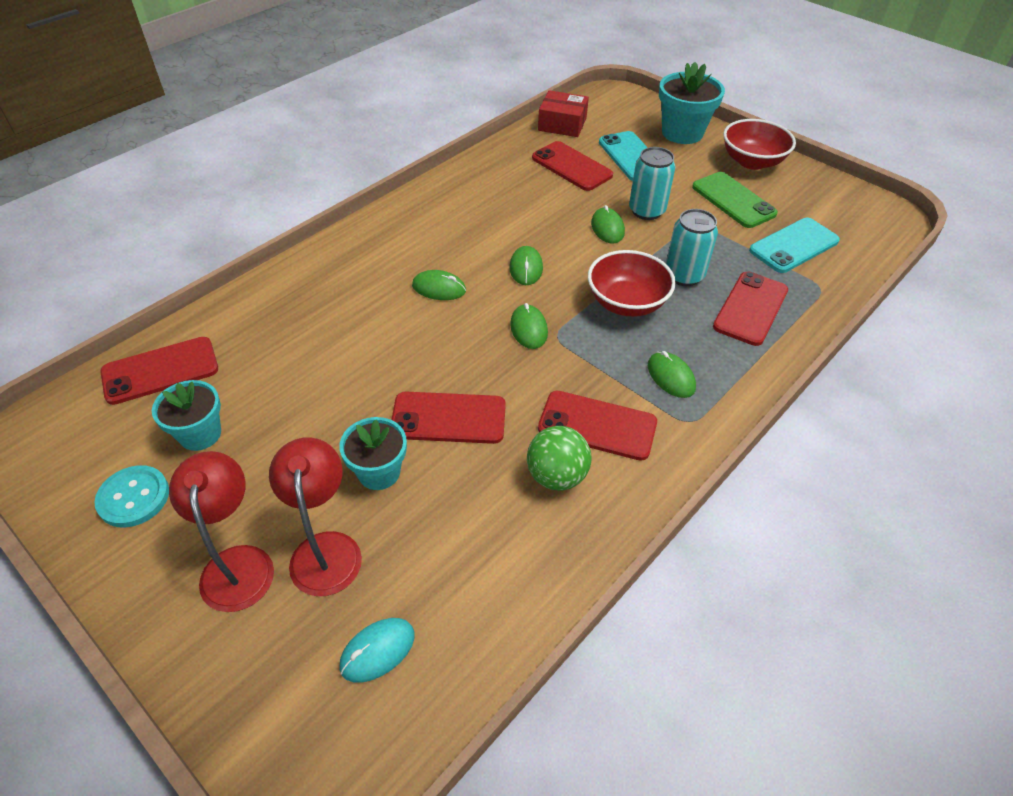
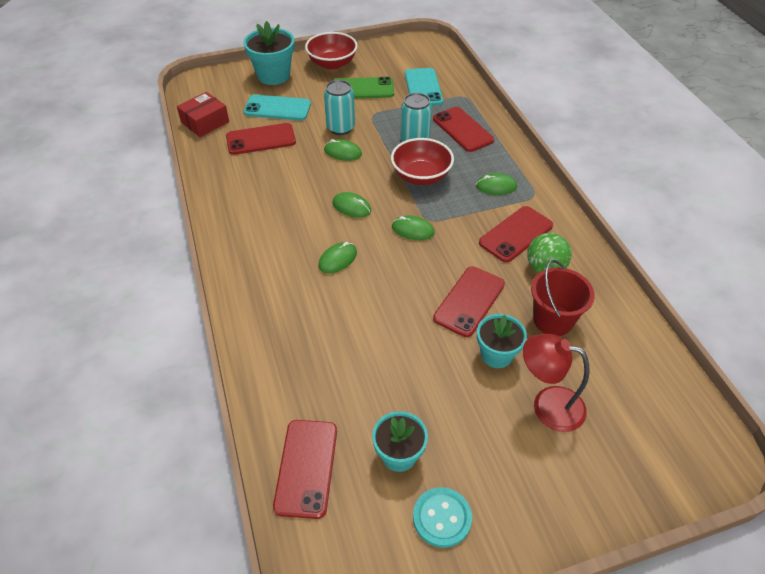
camera: 60 degrees left, 0 degrees up
(237, 563) = (537, 461): red lamp -> none
(377, 651) = (635, 402): turquoise mouse -> none
(469, 512) = (553, 320): none -> red bucket

